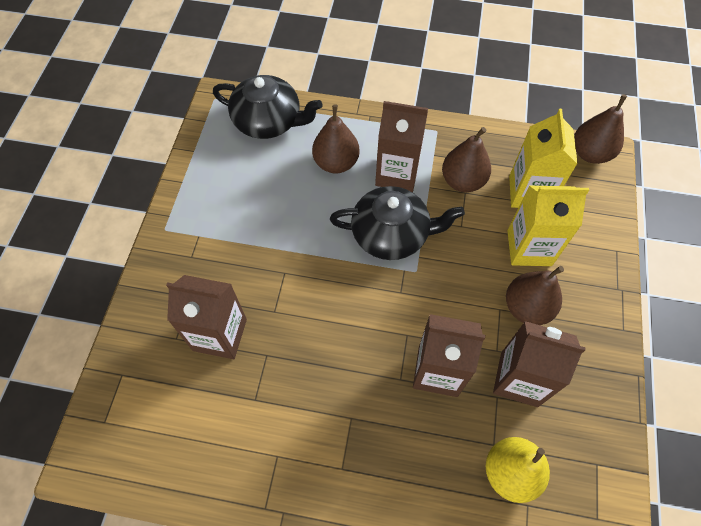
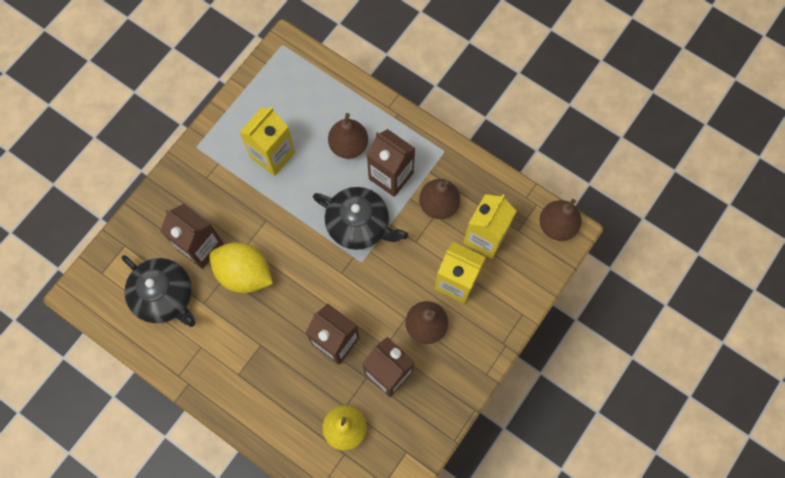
camera: 25 degrees right, 10 degrees up
(257, 203) = (272, 155): none -> yellow carton
(268, 121) = (314, 85): black teapot -> black teapot (164, 296)
(289, 342) = (244, 274): none -> yellow lemon

